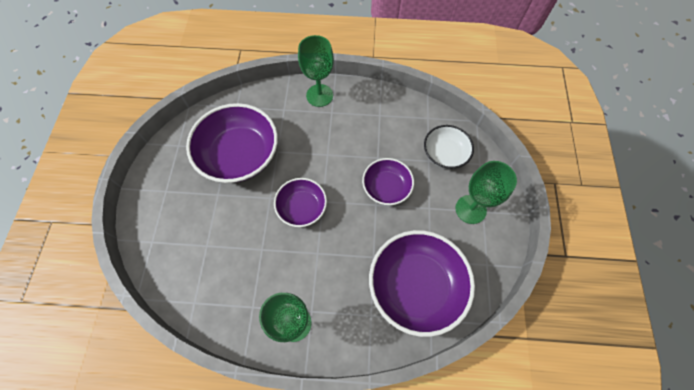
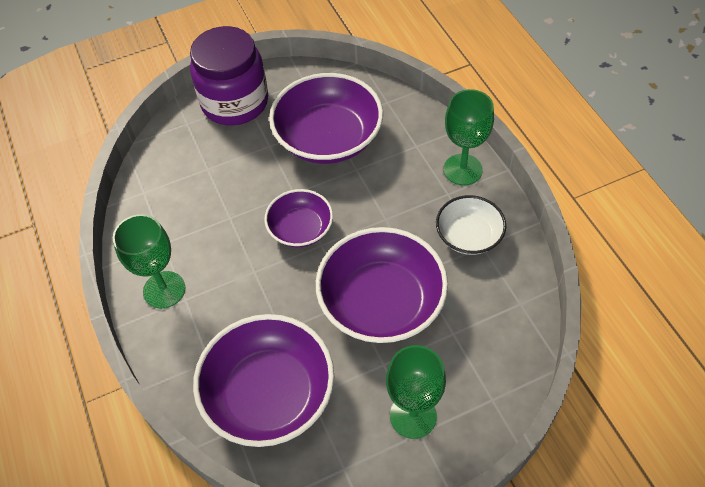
camera: 65 degrees right, 10 degrees down
(159, 199) = (235, 102): none -> purple jar
(386, 187) = (381, 302): purple bowl -> purple bowl, size x1.76
(445, 153) = (478, 348): white bowl -> white bowl (469, 235)

